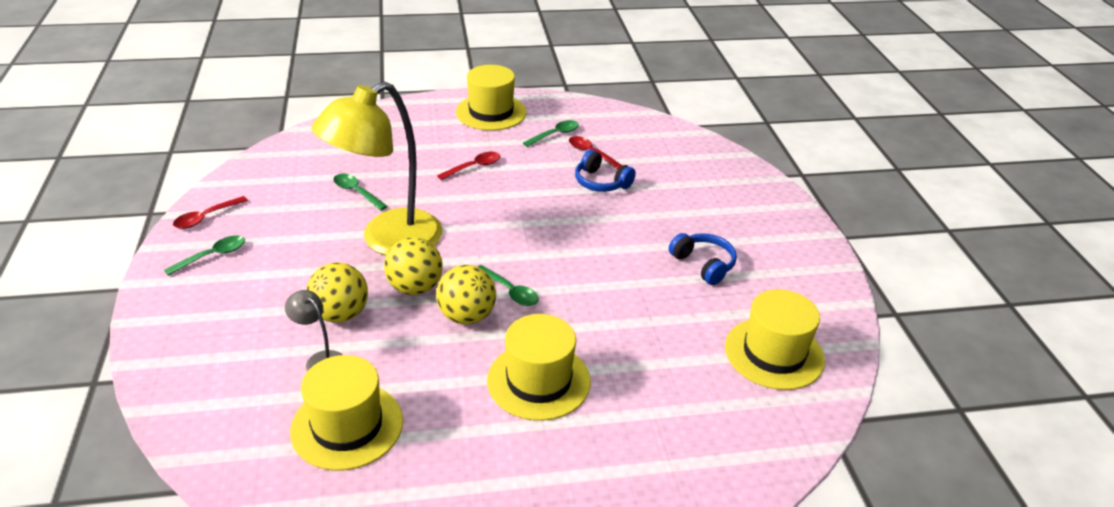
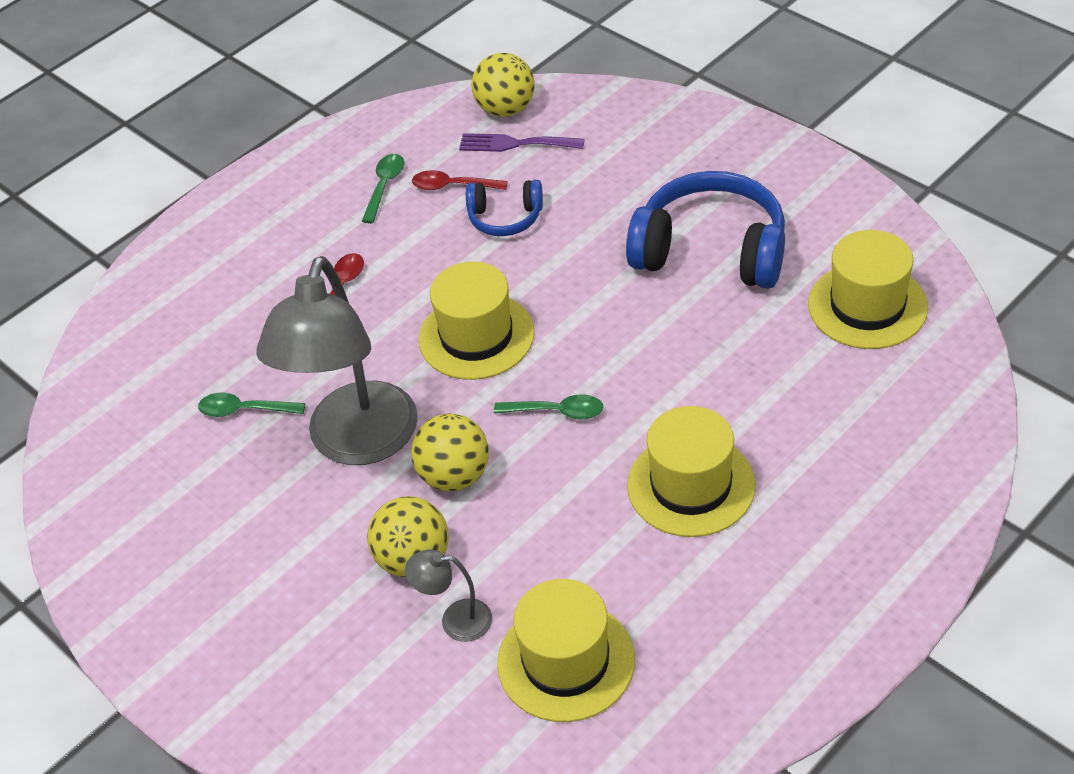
camera: 30 degrees left, 10 degrees up
(206, 217) = (104, 562): red spoon -> none
(212, 256) = (179, 599): green spoon -> none
(388, 240) = (357, 443): yellow lamp -> grey lamp
(467, 316) = (545, 469): yellow ball -> yellow ball (506, 109)
(491, 112) = (273, 202): yellow hat -> yellow hat (476, 336)
(650, 152) = (515, 144): none -> purple fork
(703, 264) = (711, 251): blue headphones -> blue headphones, size x1.90

